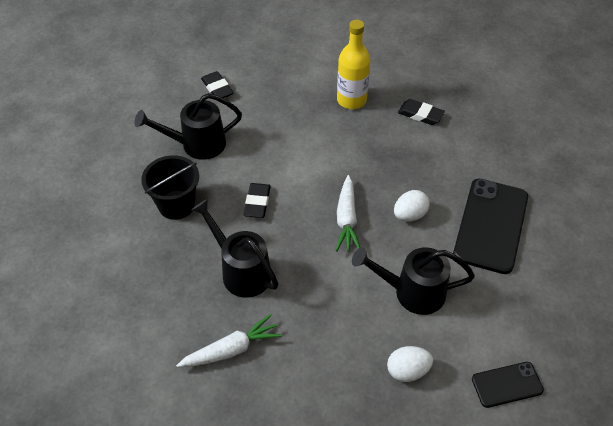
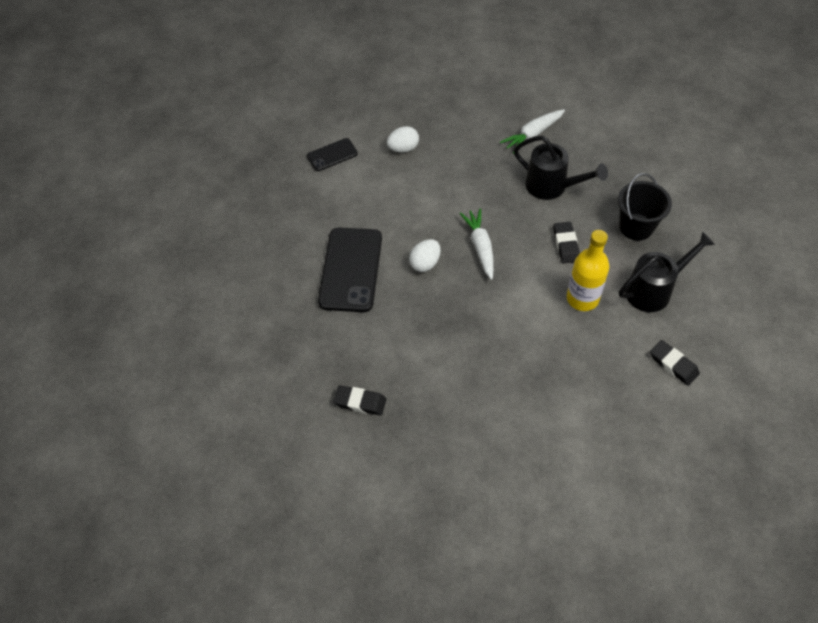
camera: 170 degrees right, 5 degrees up
(351, 100) = (518, 383): yellow bottle -> yellow bottle (582, 298)
(411, 292) = (411, 200): black watering can -> none
(420, 114) = (437, 380): black eraser -> black eraser (360, 402)

